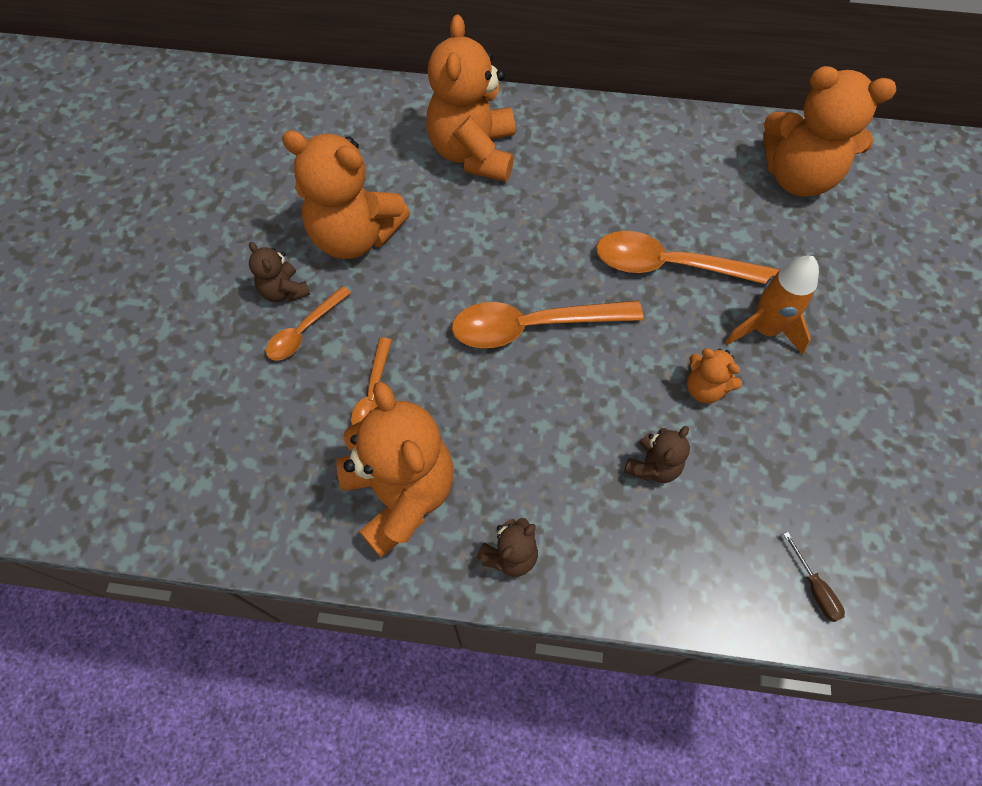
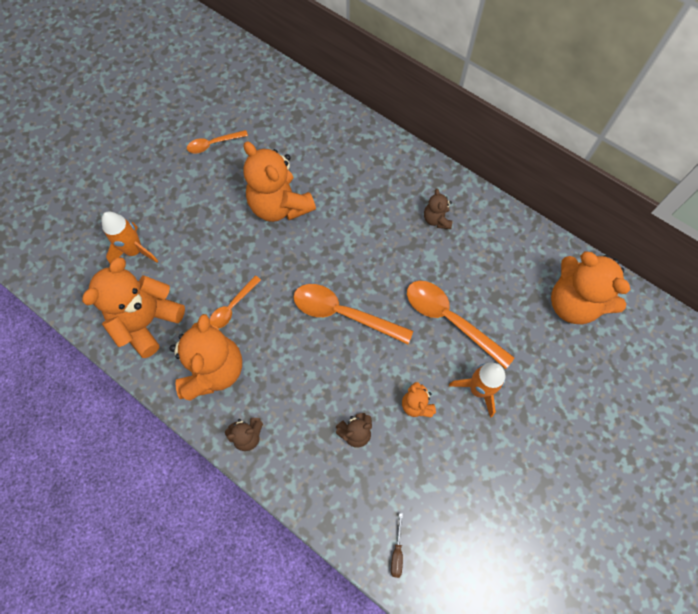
camera: 30 degrees right, 5 degrees up
(174, 394) = (134, 251): none -> orange rocket
(284, 291) = (222, 220): brown teddy bear -> brown teddy bear (436, 219)
(304, 331) = (219, 249): orange spoon -> orange spoon (213, 144)
(473, 153) = (380, 185): orange teddy bear -> orange teddy bear (147, 321)

